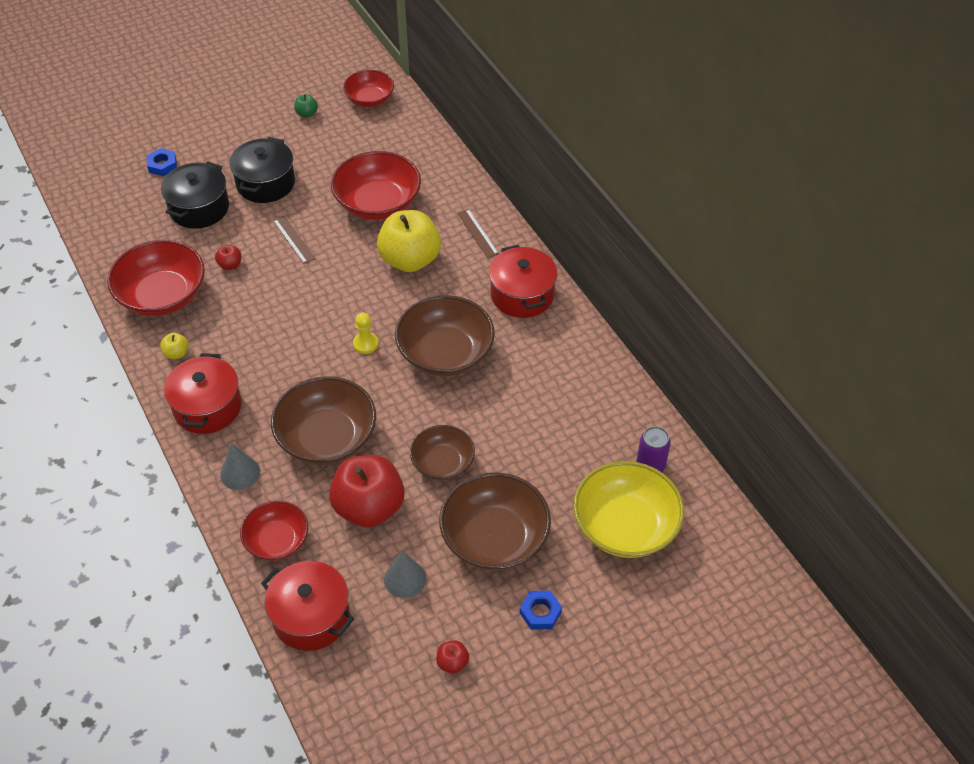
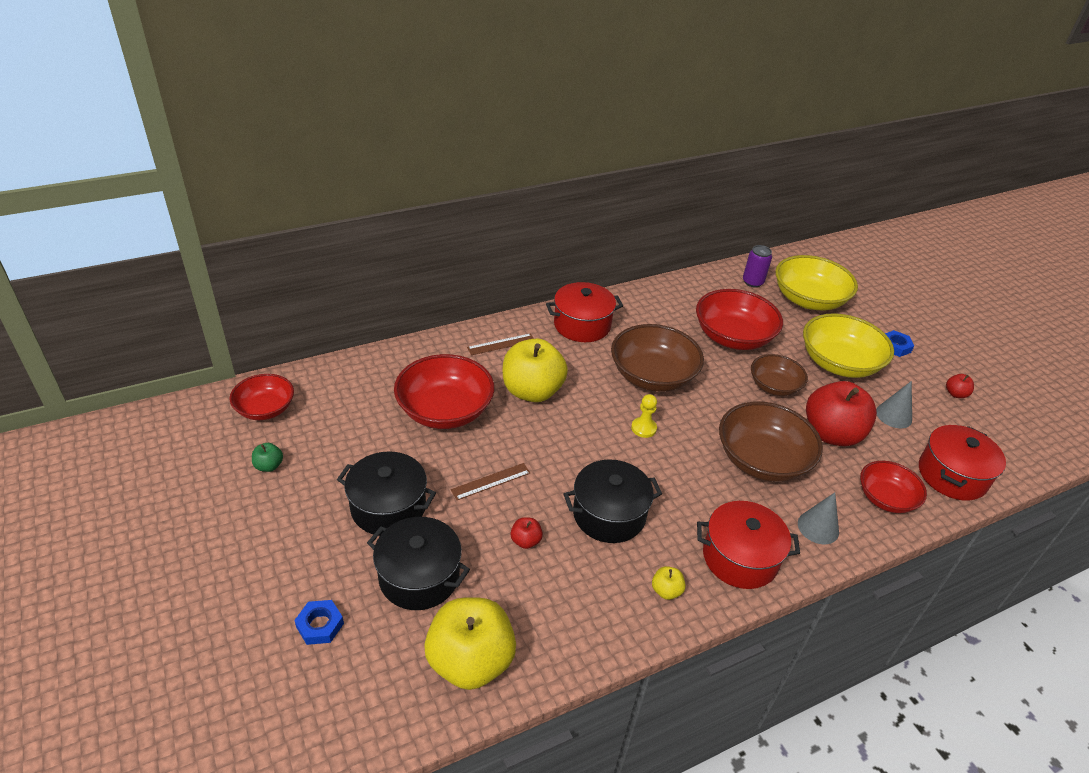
camera: 90 degrees left, 10 degrees down
(126, 242) = (470, 661): none -> yellow apple
(162, 295) = (573, 611): red bowl -> red bowl (733, 337)
(257, 317) = (609, 514): none -> black pot
(494, 538) = (839, 363): brown bowl -> yellow bowl

